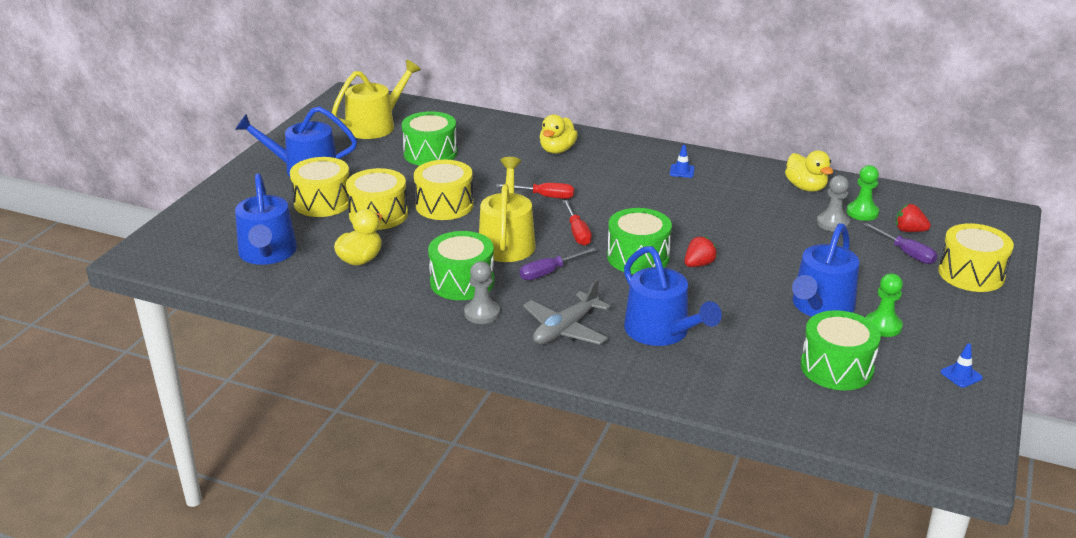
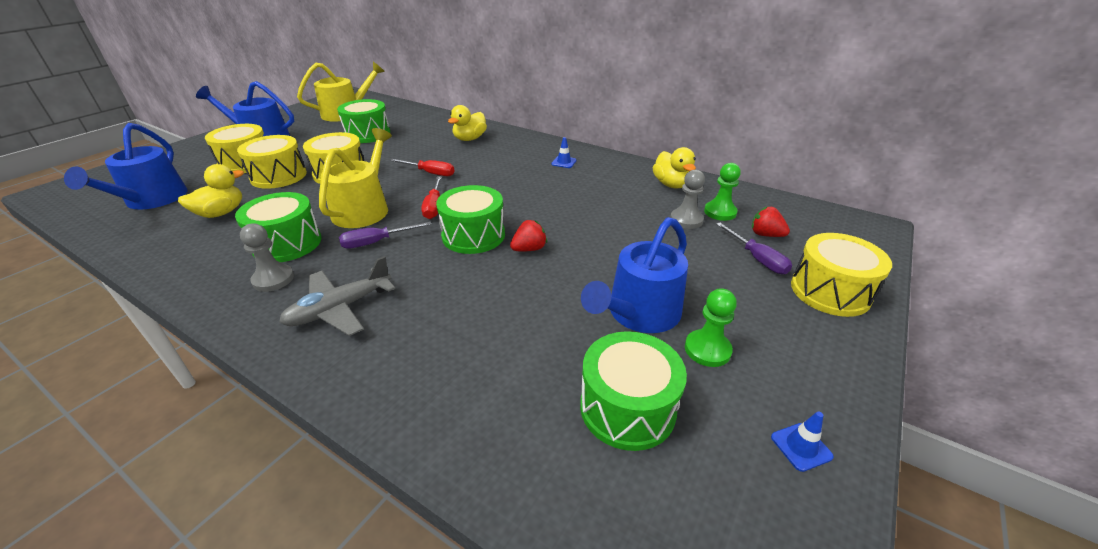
camera: 10 degrees right, 5 degrees up
(661, 331) = (441, 324): blue watering can -> none

